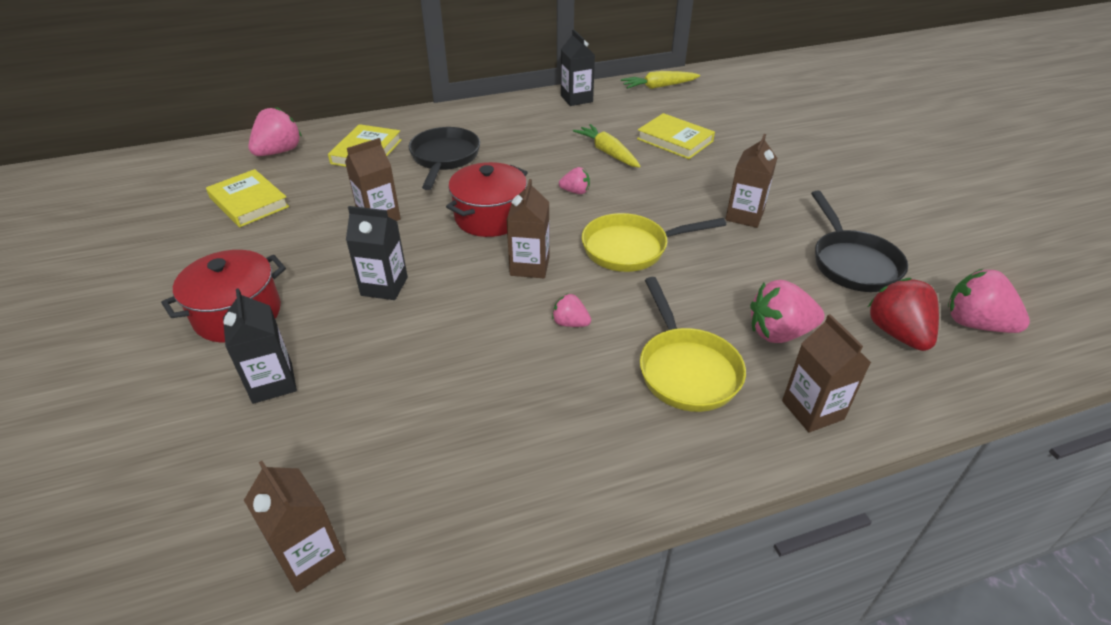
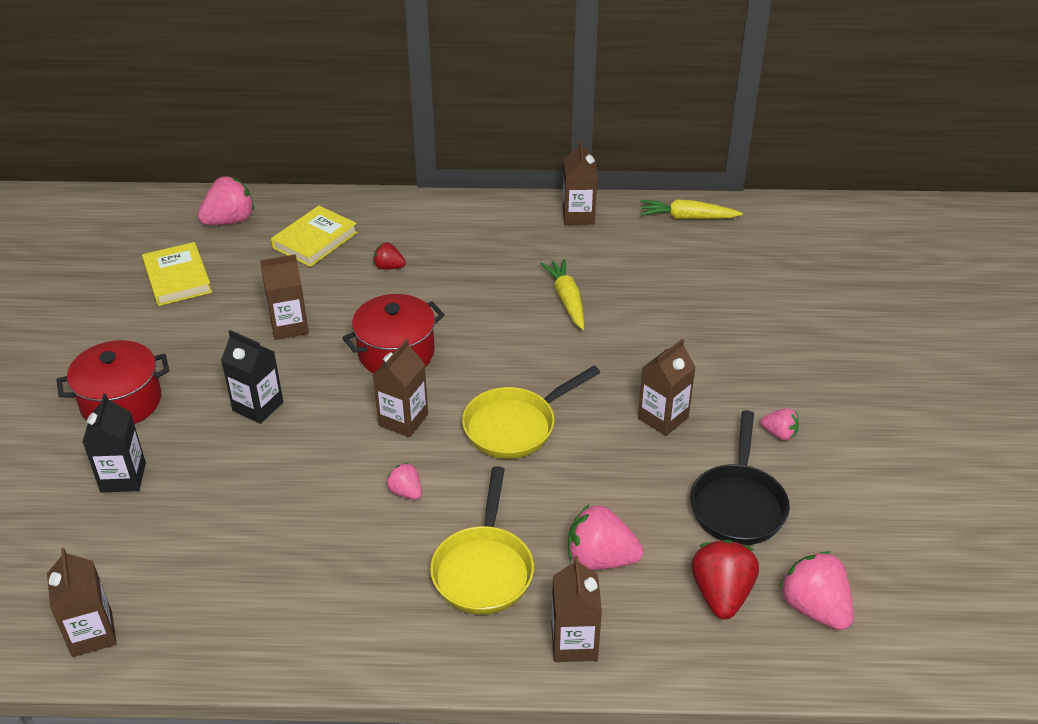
camera: 20 degrees right, 0 degrees up
(444, 158) = (389, 267): black pan -> red strawberry
(575, 191) = (501, 342): pink strawberry -> pink strawberry (779, 434)
(576, 99) = (578, 215): black carton -> brown carton
(631, 248) = (515, 426): yellow pan -> yellow pan turned 45 degrees counterclockwise
(675, 140) = (654, 300): yellow book -> none

